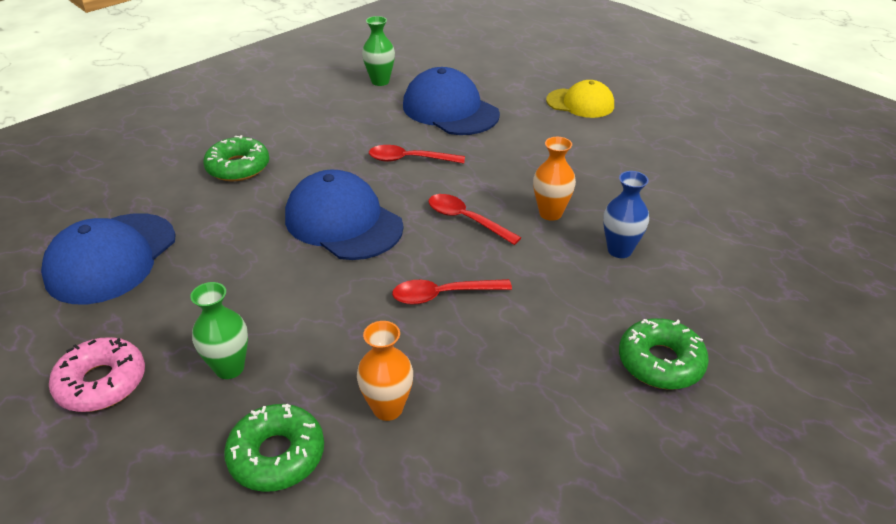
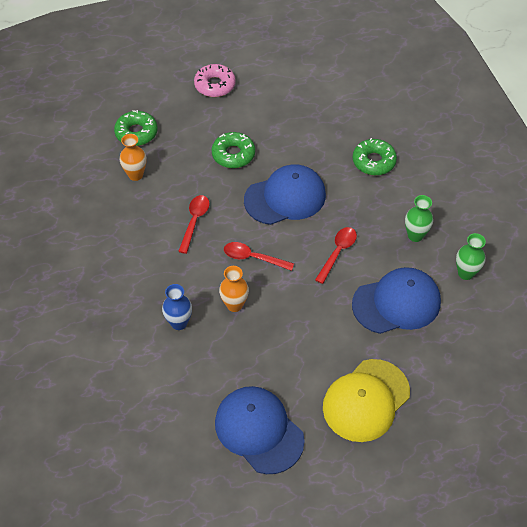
camera: 115 degrees right, 15 degrees up
(111, 258) = (307, 96): blue cap -> blue cap (259, 430)
(229, 368) = (196, 127): green vase -> green vase (415, 235)
(466, 220) = (253, 258): red spoon -> red spoon turned 135 degrees counterclockwise
(580, 103) = (366, 400): yellow cap -> yellow cap, size x1.54
(660, 362) = (89, 292): green donut -> green donut (233, 154)

